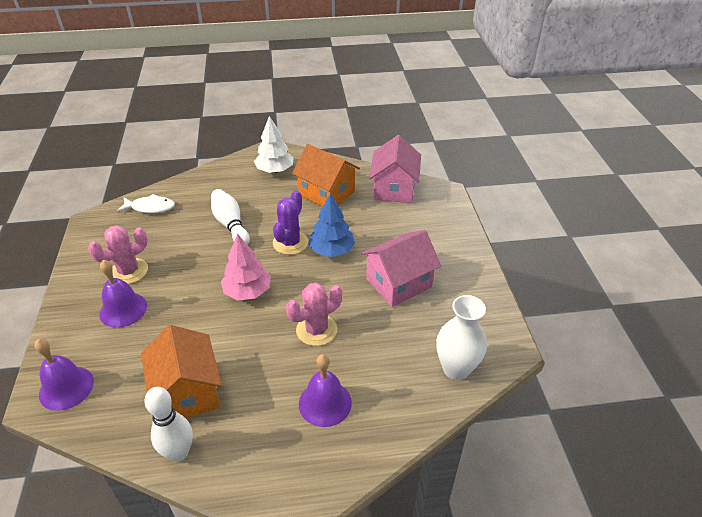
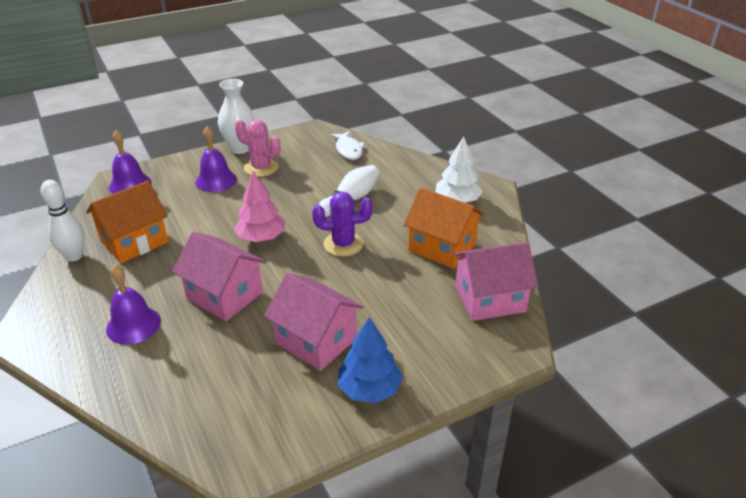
camera: 70 degrees right, 5 degrees down
(316, 330) = (224, 295): pink cactus -> pink house
(326, 193) = (442, 247): orange house -> orange house turned 75 degrees counterclockwise
(331, 250) = (346, 275): blue tree -> blue tree (369, 389)
(456, 369) = (196, 417): white vase -> white vase (240, 148)

